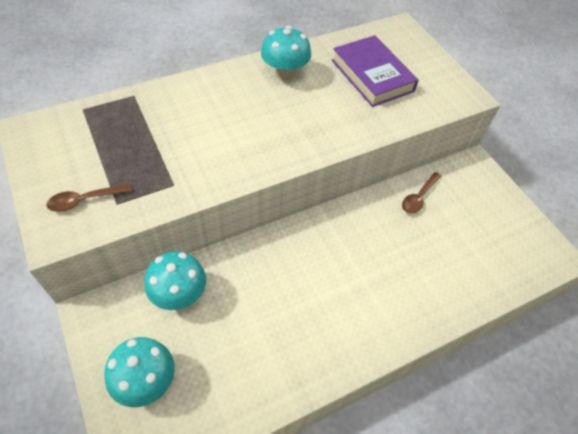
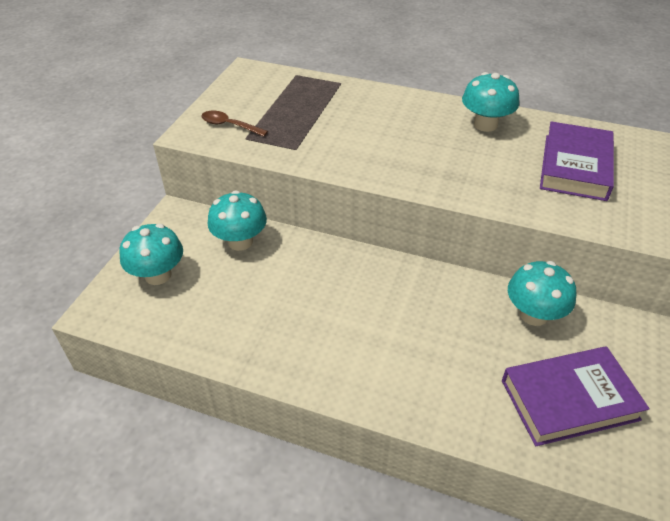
camera: 50 degrees right, 10 degrees down
(419, 197) = (533, 314): brown spoon -> turquoise mushroom
(488, 239) = (569, 400): none -> purple book

